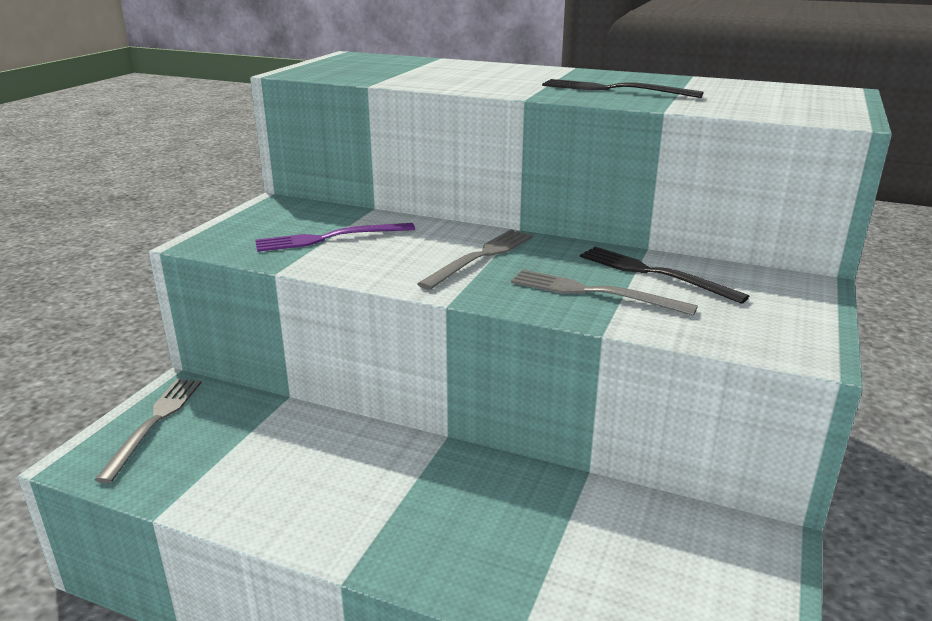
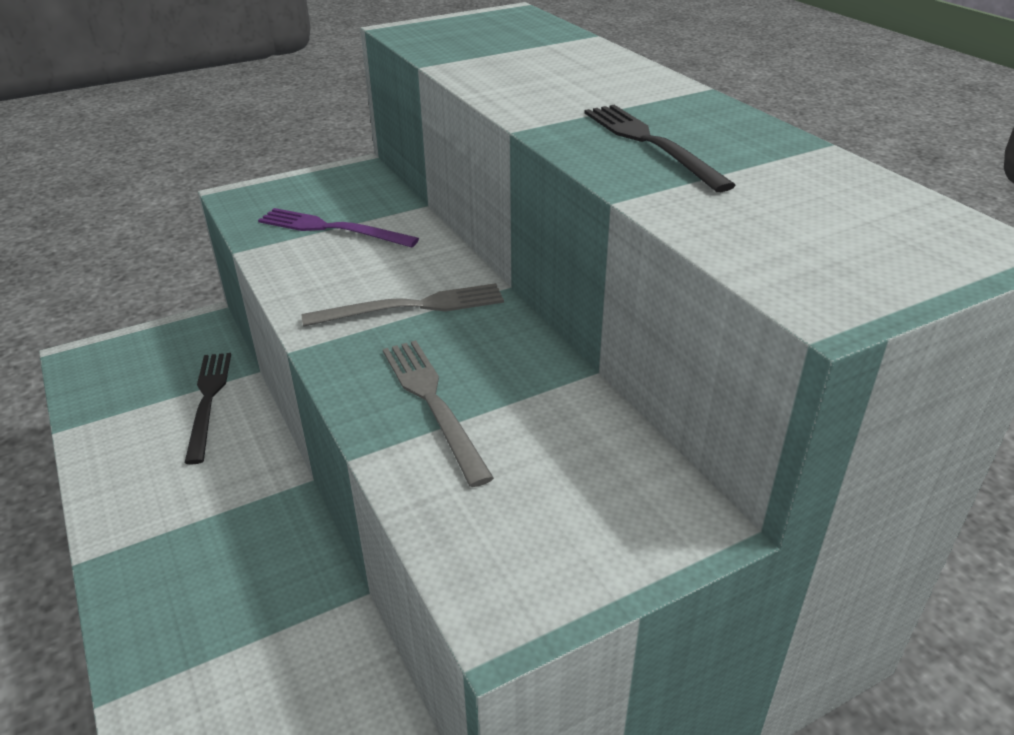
camera: 40 degrees right, 10 degrees up
(154, 423) = (151, 348): grey fork -> none
(653, 273) = (538, 410): black fork -> black fork (208, 401)

